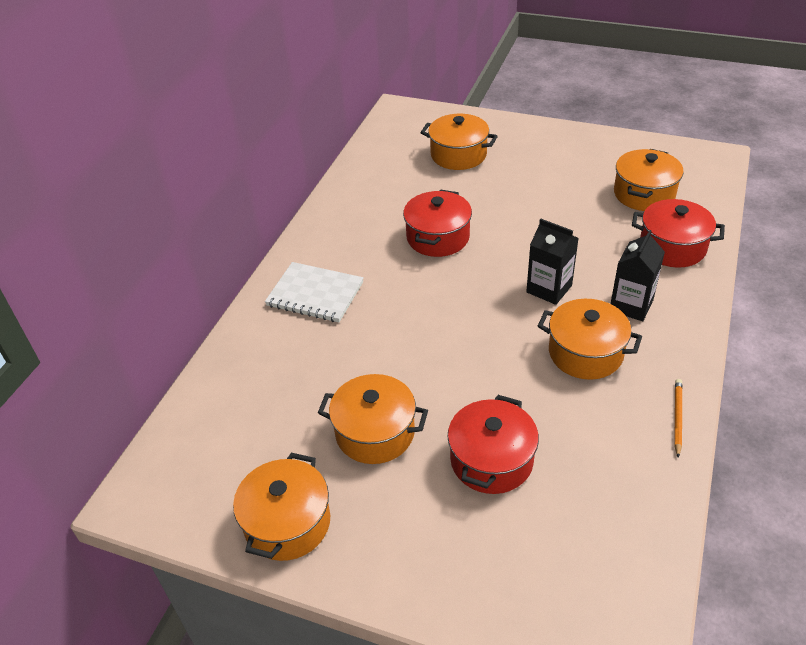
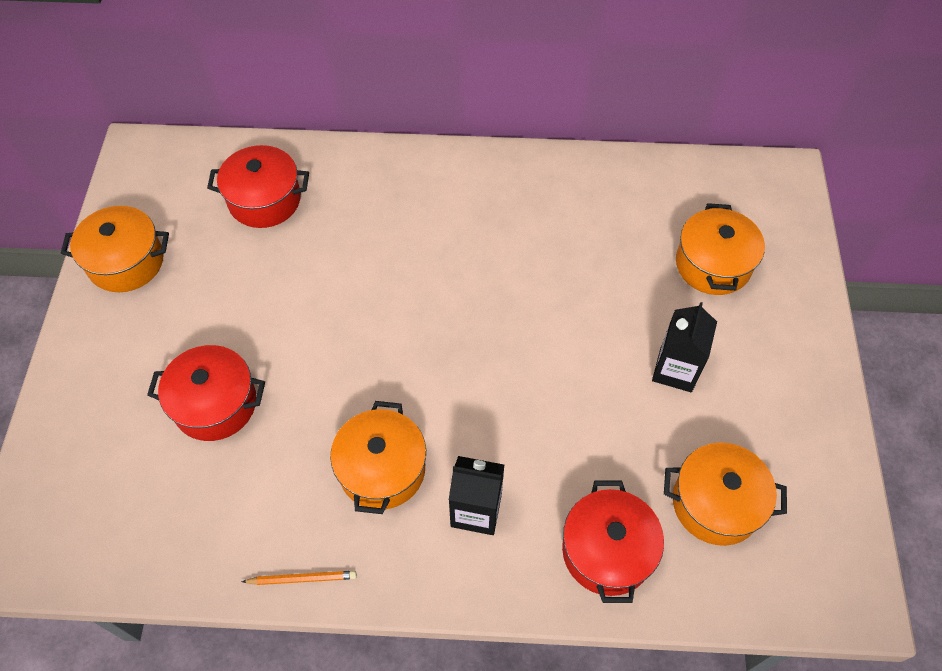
camera: 70 degrees right, 15 degrees up
(315, 294) = (409, 195): white notebook -> none
(375, 433) = (234, 298): orange pot -> none
(438, 237) = (537, 281): red pot -> red pot (264, 200)
(549, 289) = (480, 414): black carton -> black carton (675, 370)

